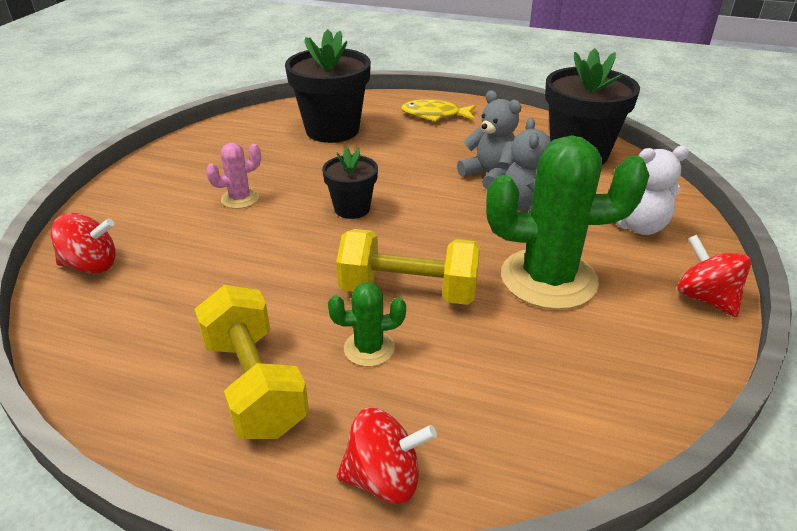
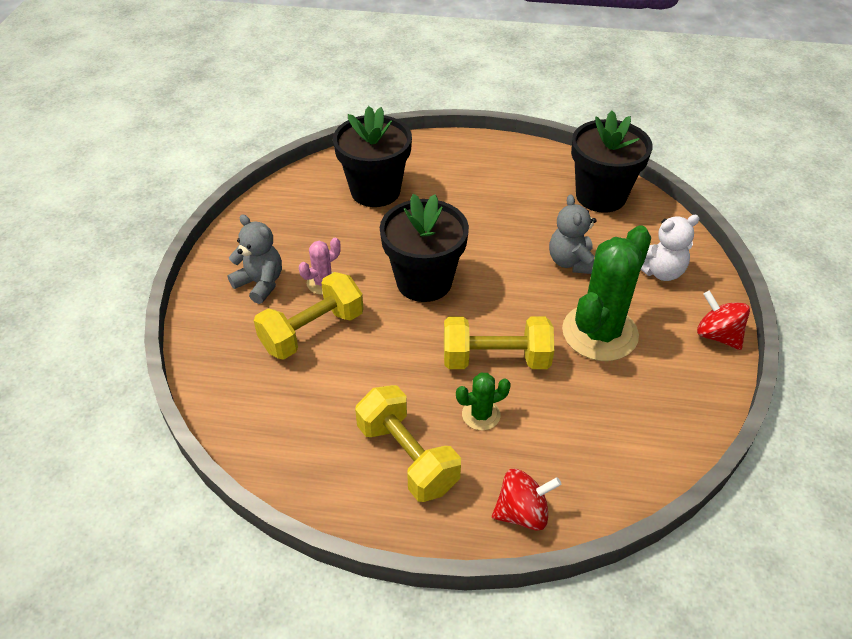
camera: 10 degrees left, 10 degrees up
(91, 265) = (228, 369): red spinning top -> none
(205, 240) = (312, 331): none -> yellow dumbbell
(352, 209) = (424, 282): black flower pot -> black flower pot, size x1.81
(434, 115) = (463, 161): yellow fish -> none
(490, 176) = (530, 230): grey teddy bear -> grey teddy bear (260, 283)
(548, 279) = (599, 333): green cactus -> green cactus turned 45 degrees counterclockwise

